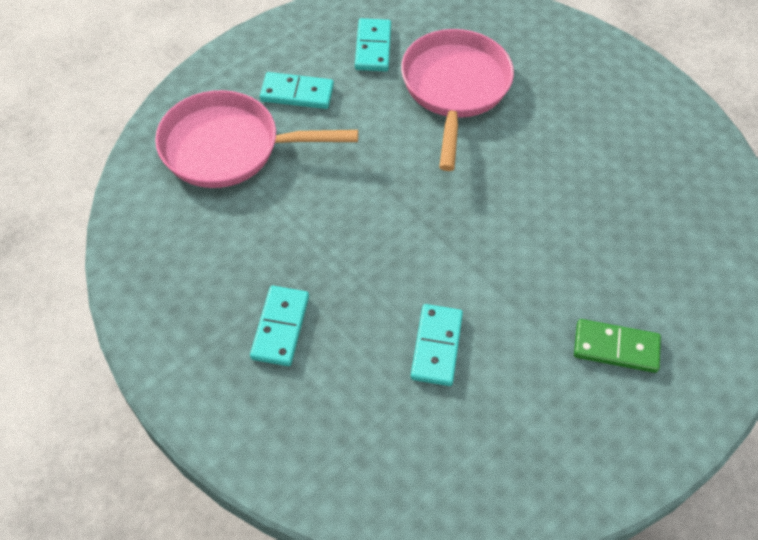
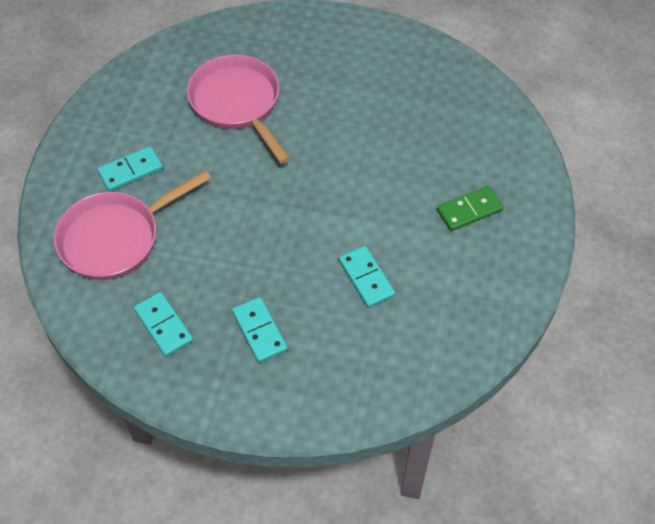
camera: 35 degrees left, 0 degrees up
(373, 47) = (156, 107): turquoise domino -> turquoise domino (163, 326)

